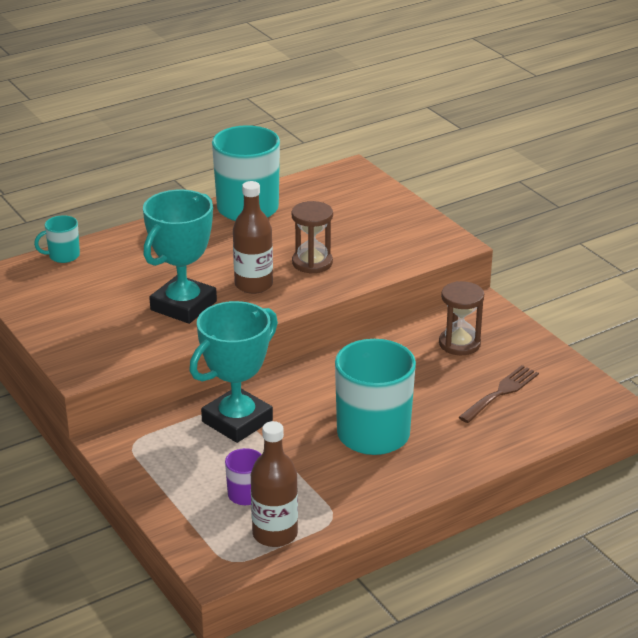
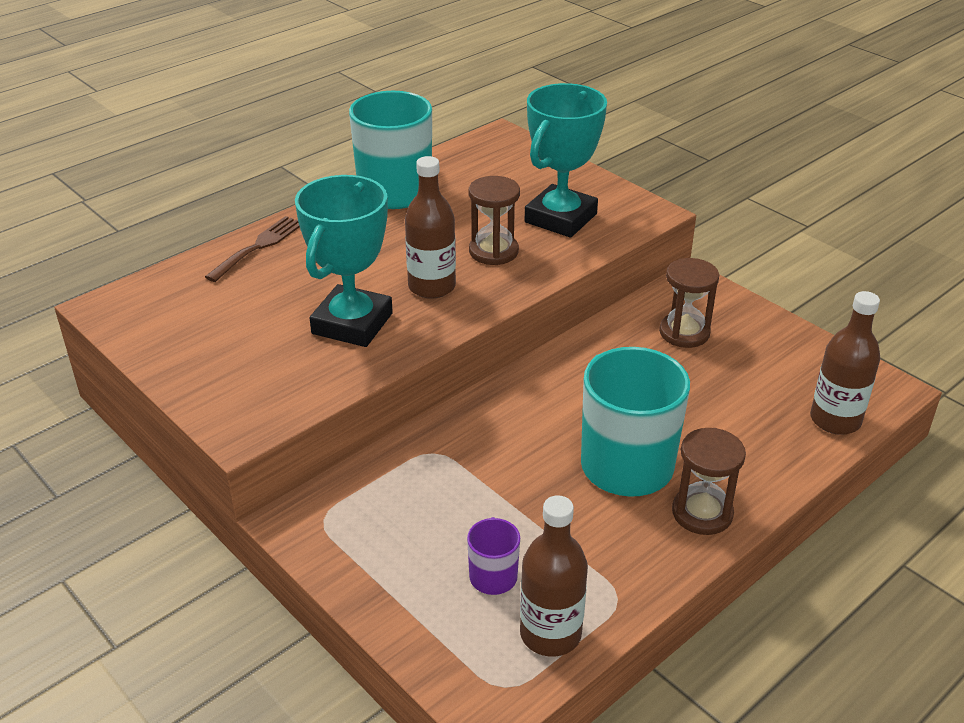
camera: 10 degrees left, 5 degrees up
(63, 256) = (182, 273): turquoise mug -> none
(237, 421) = (450, 469): turquoise trophy -> turquoise trophy (560, 218)
(419, 471) = (702, 513): none -> brown hourglass
(501, 392) = (757, 391): brown fork -> brown fork (258, 246)
(554, 420) = (835, 420): none -> brown bottle

